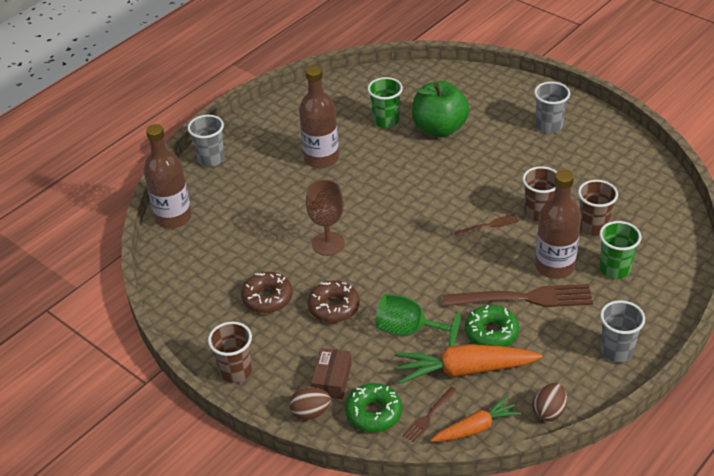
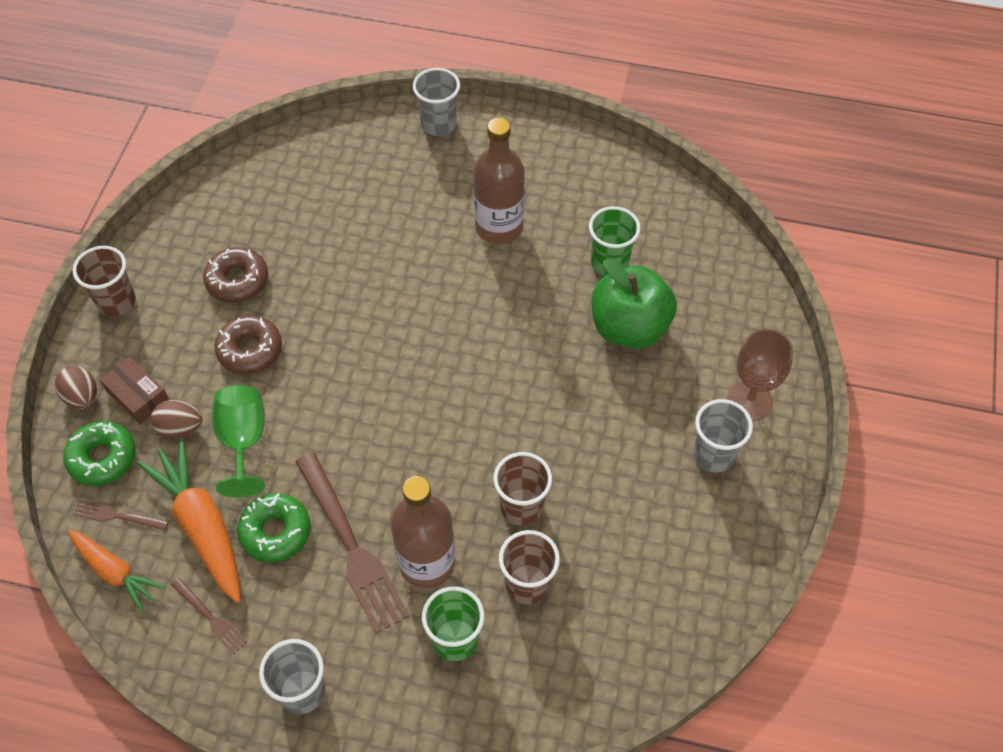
camera: 60 degrees right, 15 degrees up
(173, 217) = (324, 138): brown bottle -> none
(328, 244) = (351, 299): brown goblet -> brown goblet (749, 401)
(332, 379) = (138, 396): brown box -> brown box turned 60 degrees clockwise
(489, 225) = (468, 457): brown fork -> brown fork (210, 618)
(549, 411) = (168, 644): brown egg -> brown egg (180, 428)

